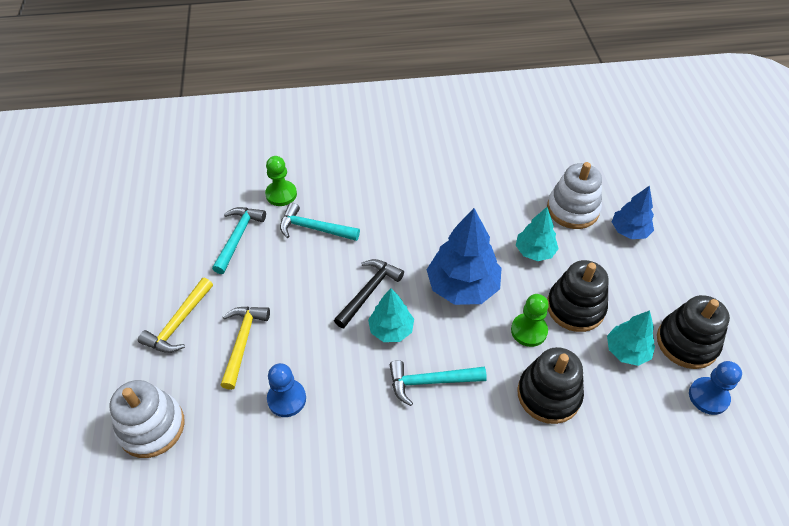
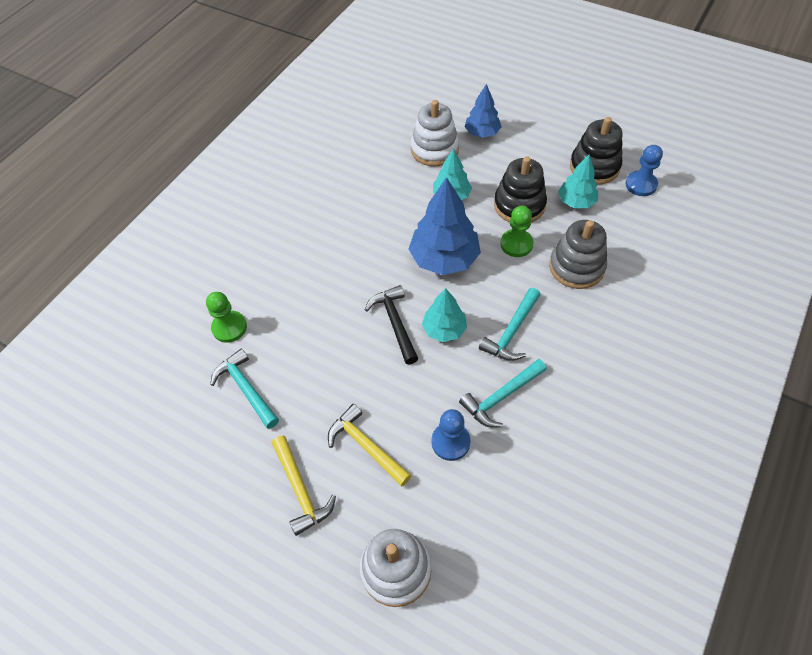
camera: 50 degrees left, 5 degrees up
(314, 228) = (293, 324): turquoise hammer -> turquoise hammer (501, 397)
(548, 394) = (576, 267): black stacking toy -> grey stacking toy

